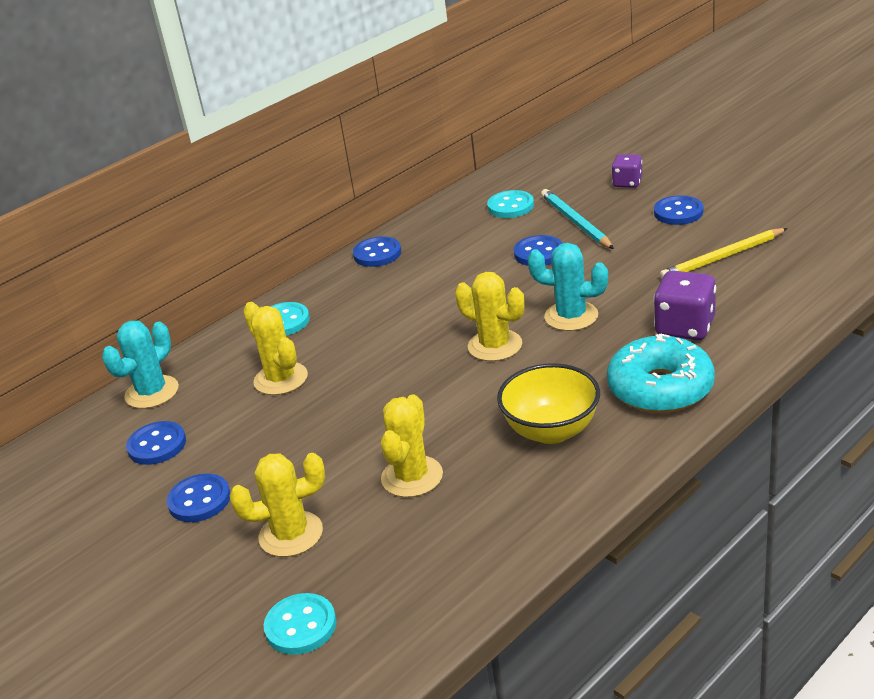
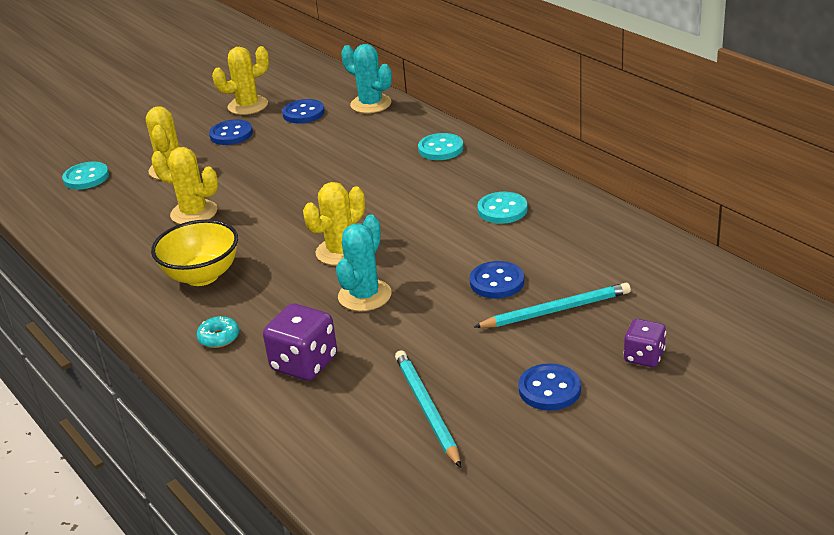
camera: 95 degrees right, 0 degrees up
(281, 379) = (355, 153): yellow cactus -> yellow cactus (248, 106)
(377, 254) = (539, 188): blue button -> none
(510, 206) = (612, 268): turquoise button -> turquoise button (502, 210)
(660, 388) = (219, 337): turquoise donut -> turquoise donut, size x0.43
(722, 257) = (426, 409): yellow pencil -> turquoise pencil

